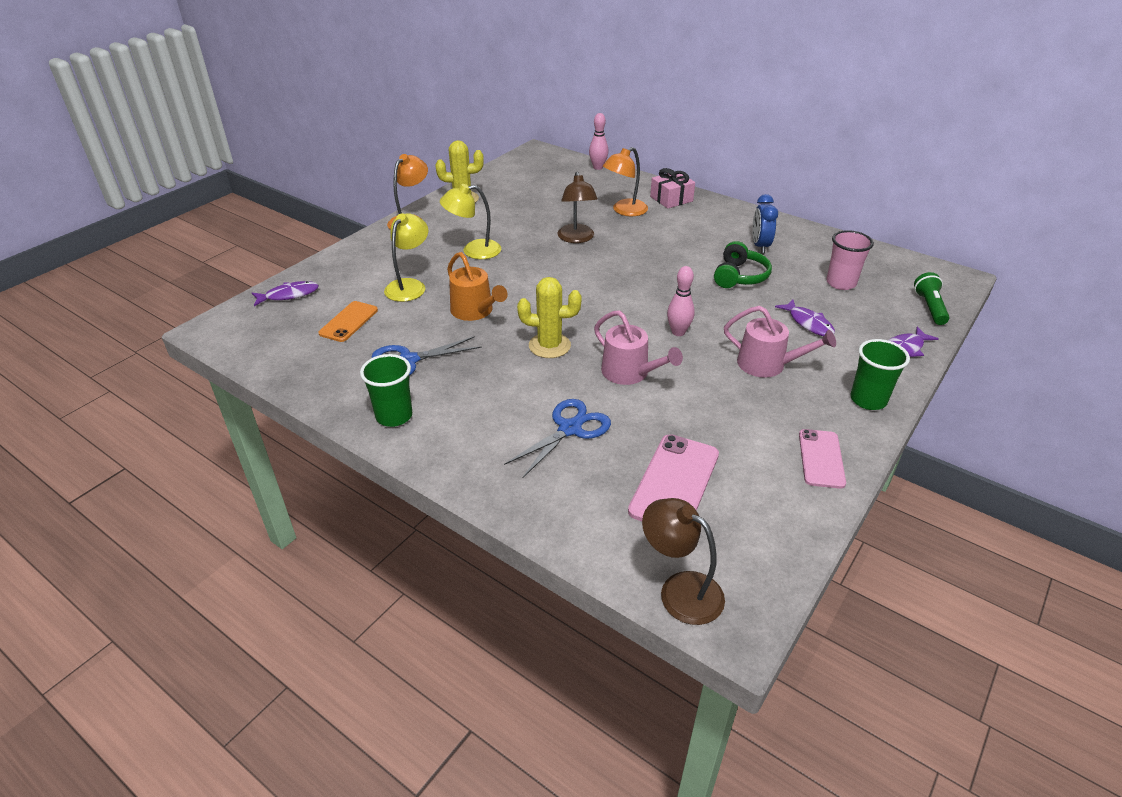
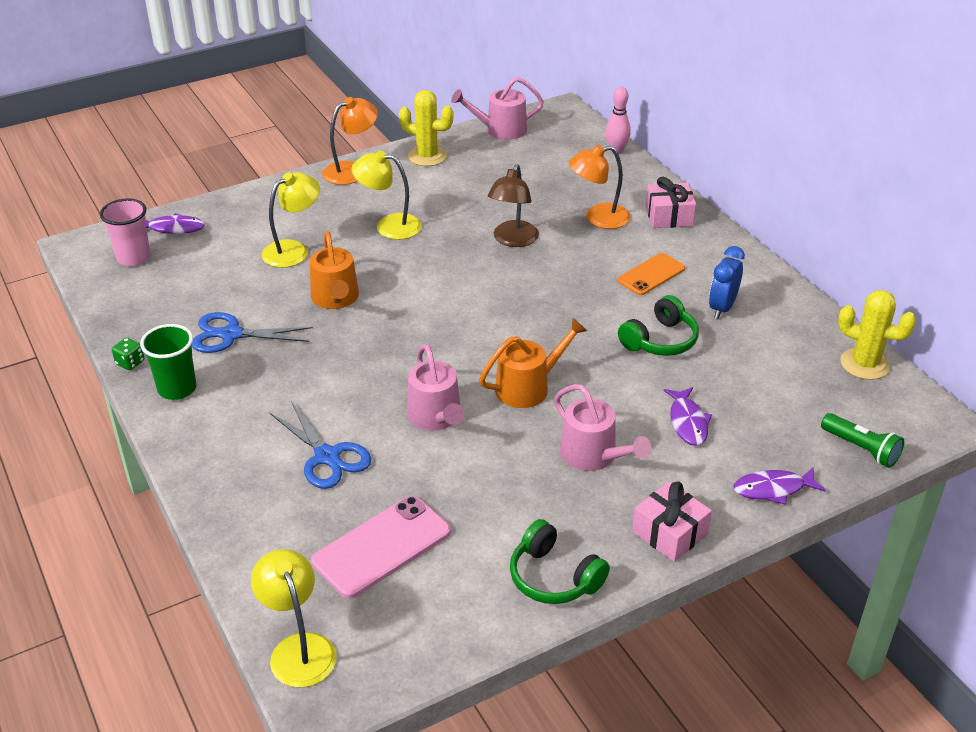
camera: 25 degrees right, 0 degrees up
(333, 408) = (130, 363): none -> green dice
(348, 322) = (207, 274): orange phone -> orange phone (651, 274)
(503, 171) = (501, 130): none -> pink watering can
(549, 346) = (379, 361): yellow cactus -> yellow cactus (864, 364)
(570, 429) = (327, 457): blue scissors -> blue scissors turned 75 degrees clockwise
(678, 332) = (528, 387): pink bowling pin -> orange watering can
(680, 590) = (298, 648): brown lamp -> yellow lamp
(821, 458) = (554, 577): pink phone -> green headphones
(841, 283) = (777, 384): pink cup -> pink cup (133, 257)
(868, 400) = (669, 533): green cup -> pink gift
(929, 307) = (861, 449): green flashlight -> green flashlight turned 105 degrees clockwise

